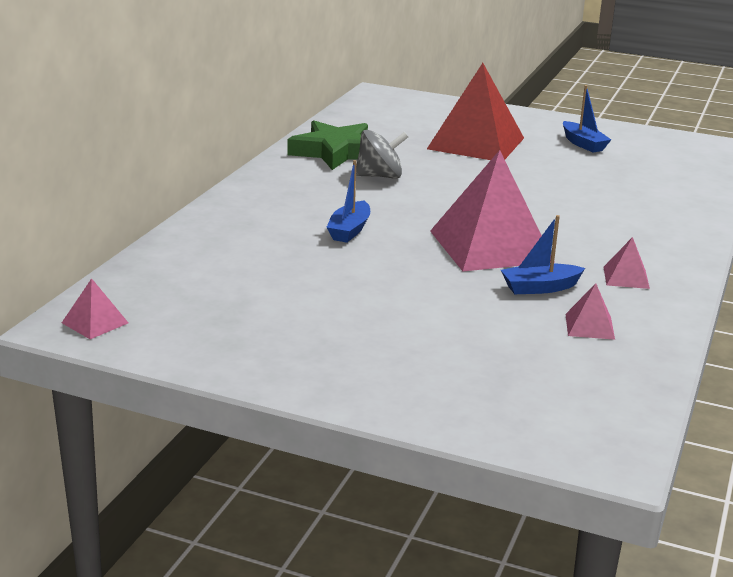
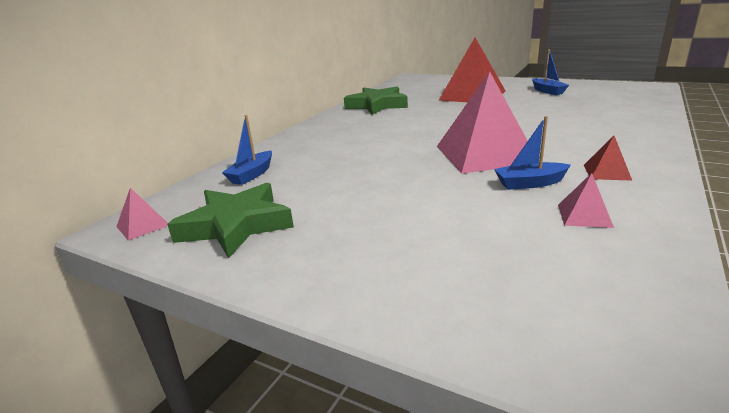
camera: 10 degrees right, 0 degrees up
(210, 326) = (236, 225): none -> green star
(349, 230) = (375, 149): blue boat -> blue boat (252, 175)
(380, 176) = (404, 116): grey spinning top -> none
(626, 277) = (607, 172): pink pyramid -> red pyramid

